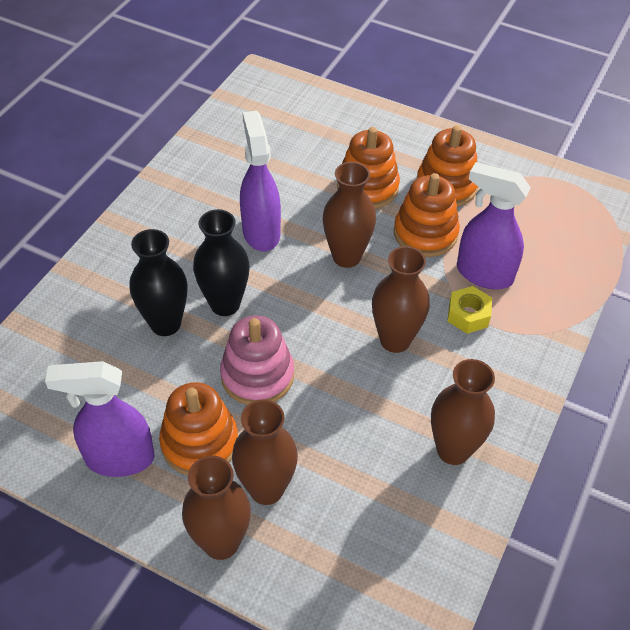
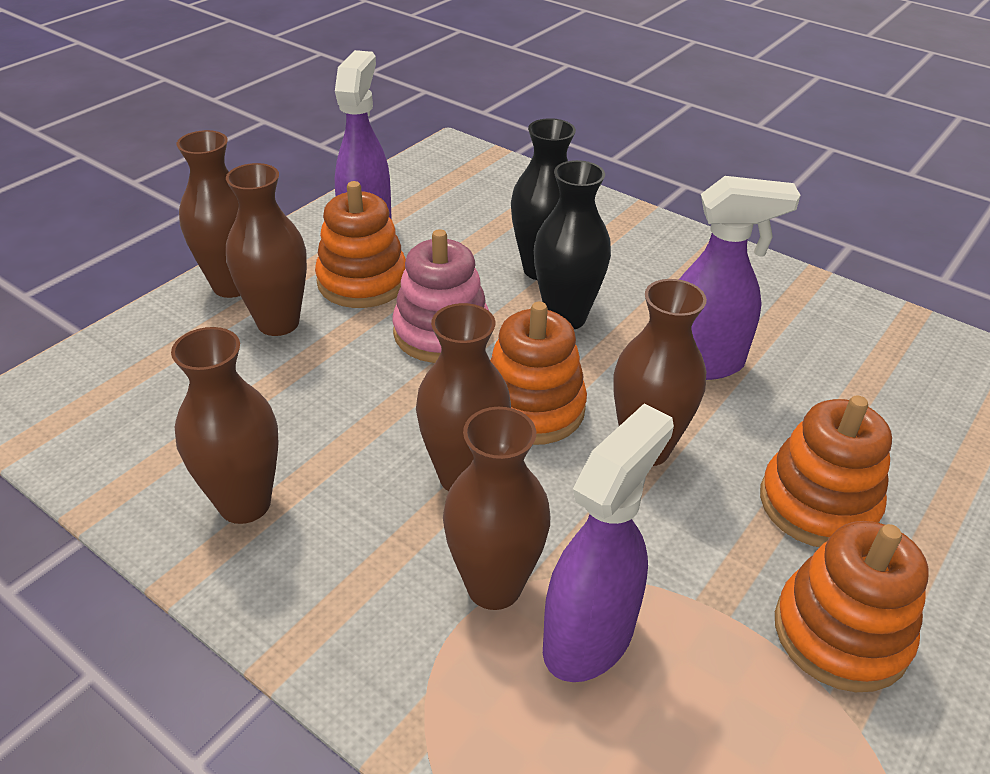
camera: 100 degrees right, 10 degrees down
(425, 233) = (700, 566): orange stacking toy -> orange stacking toy (532, 408)
(468, 315) = (494, 586): yellow nut -> brown vase

